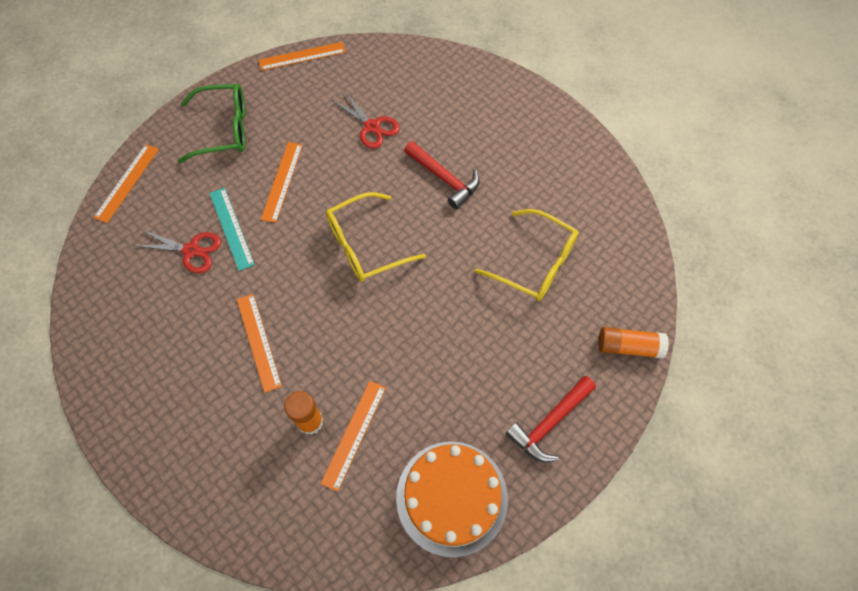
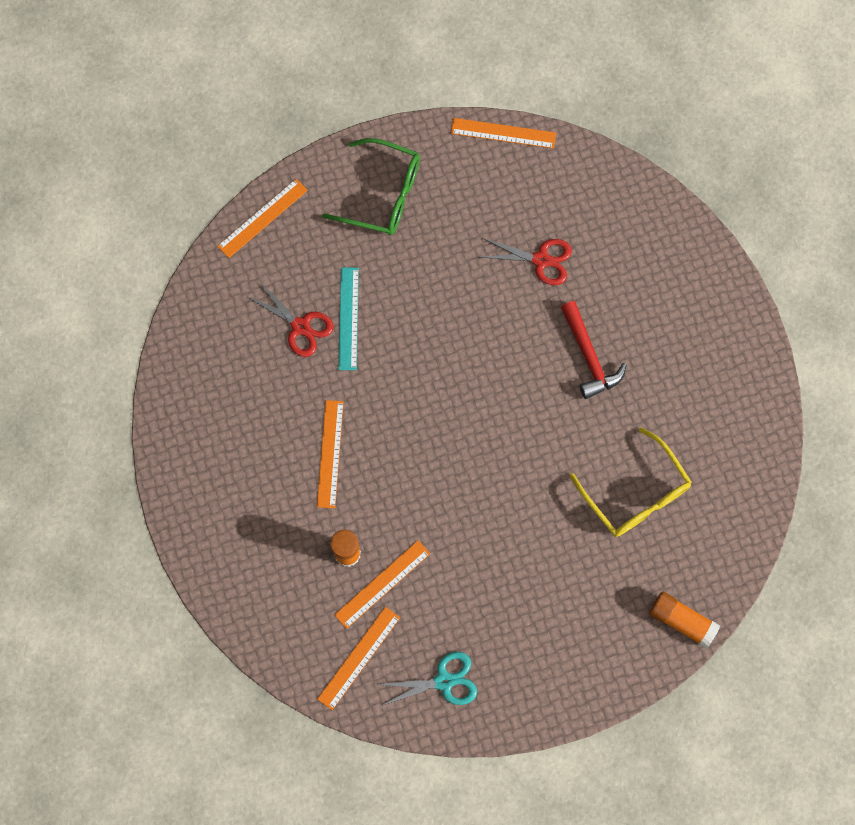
camera: 25 degrees right, 10 degrees up
(282, 181) = (420, 286): orange ruler -> orange ruler (359, 658)
(365, 245) = (473, 397): yellow glasses -> none
(372, 127) = (541, 260): red scissors -> red scissors turned 60 degrees counterclockwise
(451, 497) = (444, 681): orange cake -> turquoise scissors
(549, 422) = (566, 657): red hammer -> none

